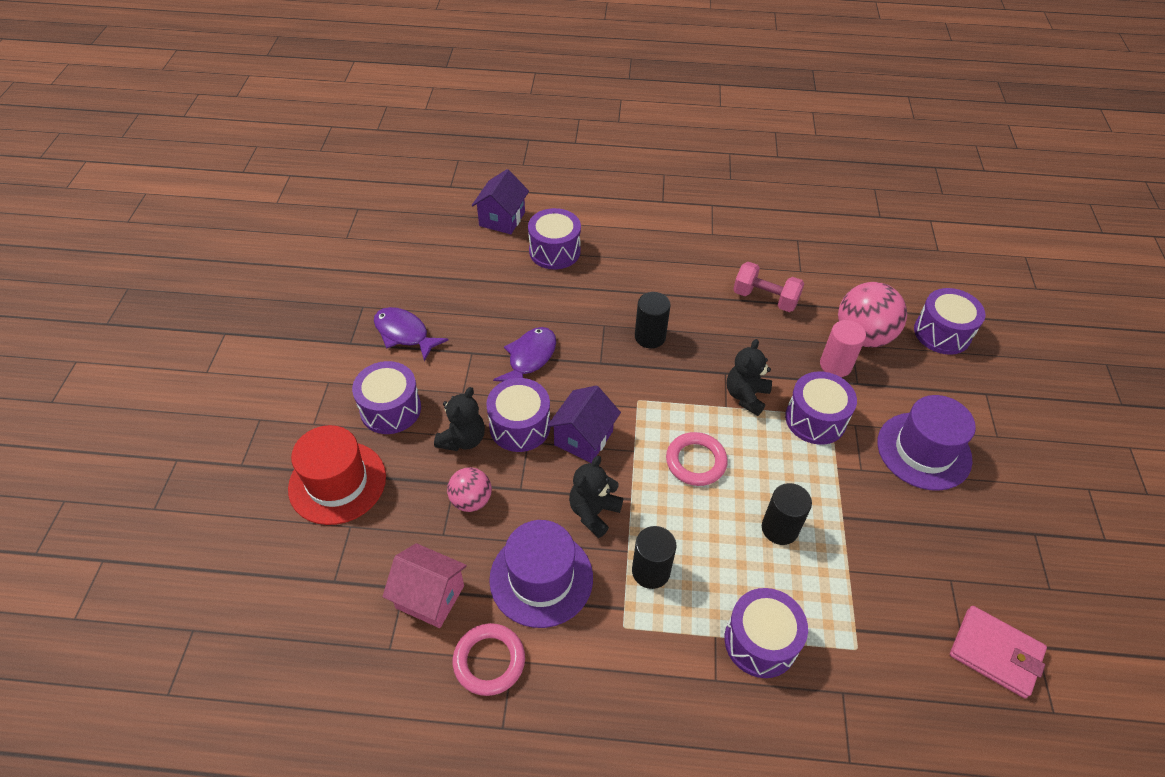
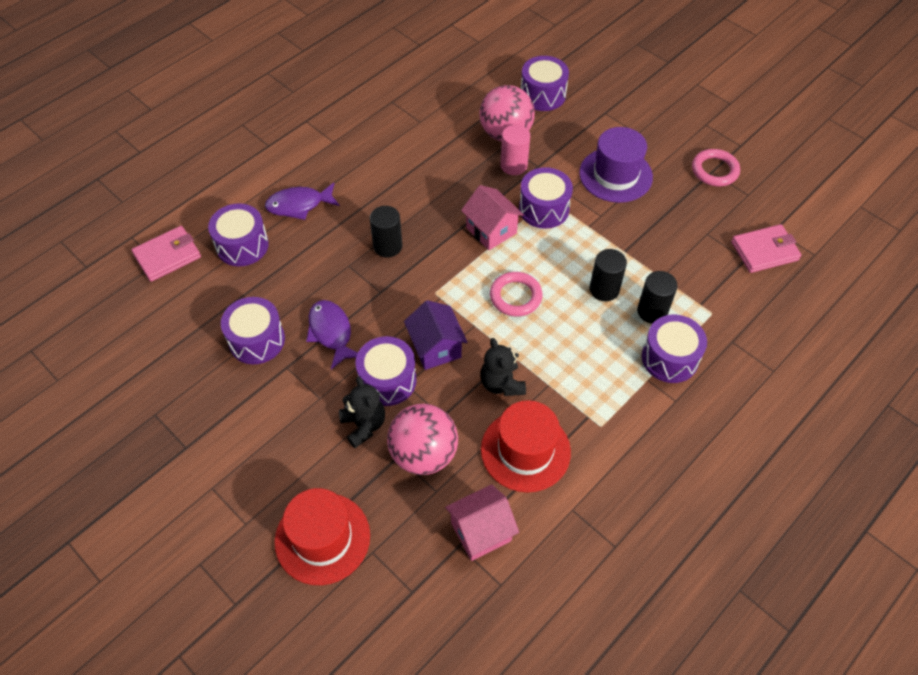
camera: 50 degrees left, 5 degrees up
(390, 409) = (286, 458): purple drum -> purple drum (257, 340)
(404, 334) = (218, 401): purple fish -> purple fish (299, 205)
(471, 500) = (423, 454): pink ball -> pink ball, size x1.71
(489, 661) = (561, 524): pink ring -> pink ring (714, 170)
(502, 219) = (167, 256): purple house -> pink wallet
(541, 578) = (525, 450): purple hat -> red hat
(651, 571) = (574, 382): black cylinder -> black cylinder (652, 311)
(746, 396) = (491, 230): black teddy bear -> pink house
(765, 298) = (422, 158): pink dumbbell -> none

